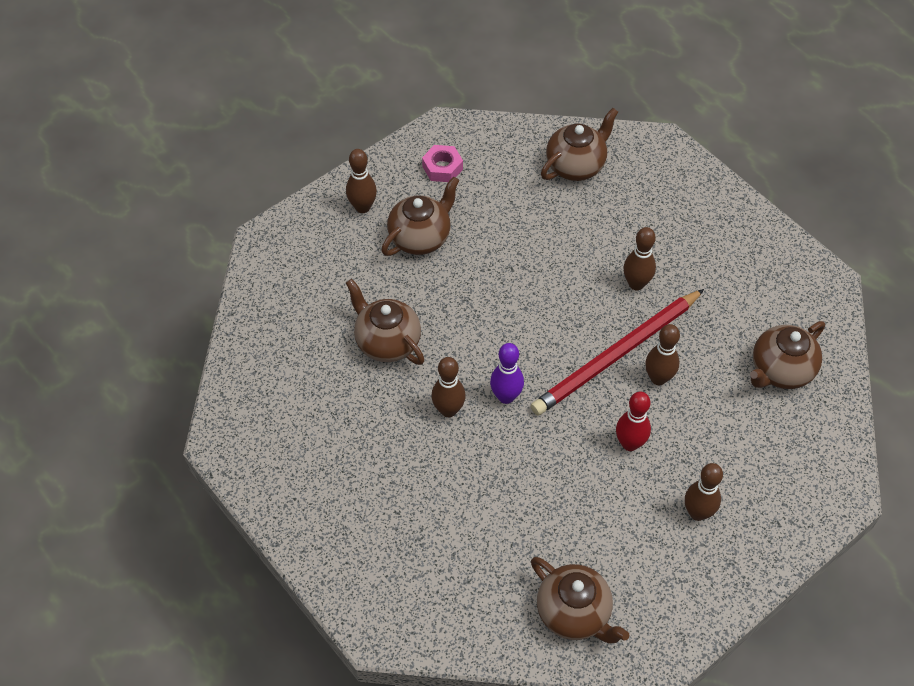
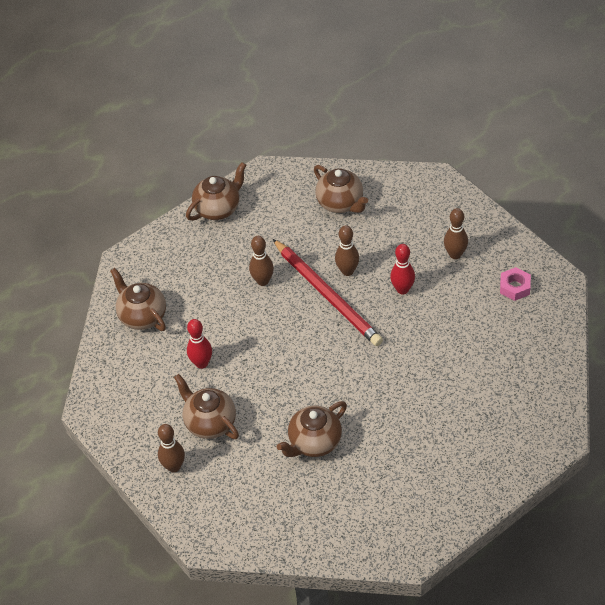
camera: 85 degrees left, 5 degrees down
(442, 168) = (135, 409): pink nut -> pink nut (515, 287)
(448, 410) = (377, 399): brown bowling pin -> none
(506, 226) = (201, 363): none -> red bowling pin
(506, 396) = (364, 363): purple bowling pin -> none
(574, 613) = (535, 324): brown teapot -> brown teapot (218, 208)

